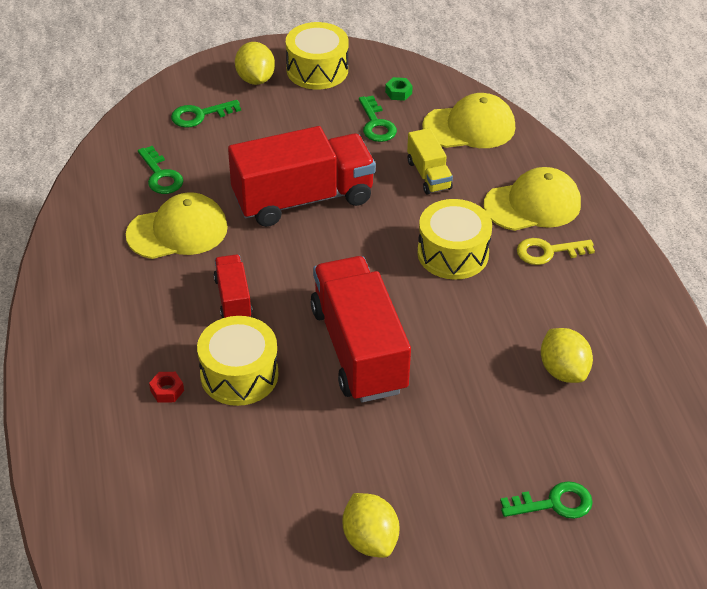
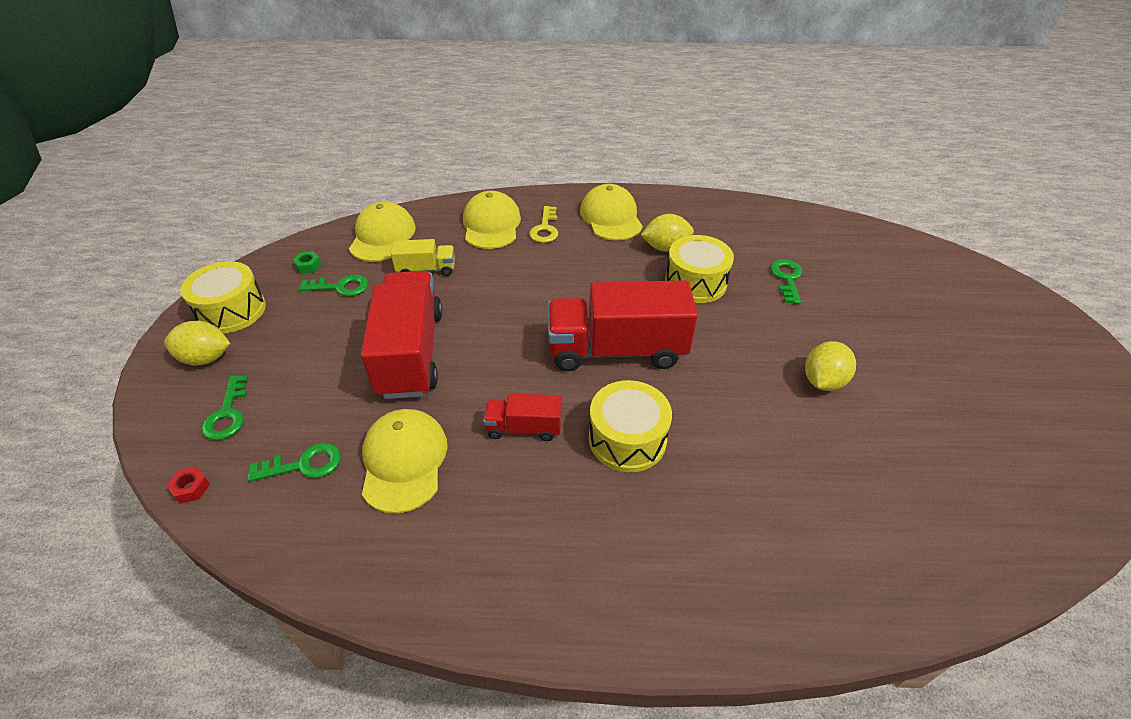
camera: 75 degrees left, 0 degrees up
(167, 391) = (636, 504): red nut -> red nut (191, 488)
(370, 540) = (823, 381): yellow lemon -> yellow lemon turned 45 degrees counterclockwise
(453, 253) = (526, 275): yellow drum -> yellow drum (695, 282)
(604, 308) = (611, 217): none -> yellow cap

